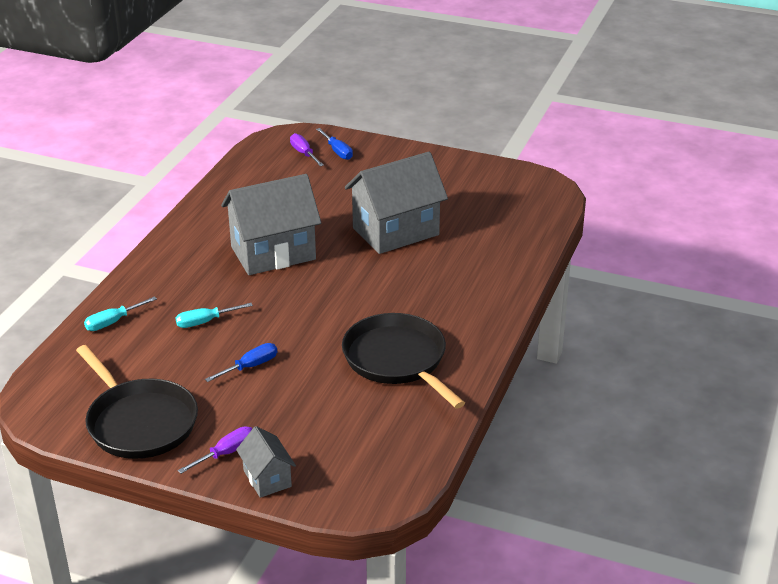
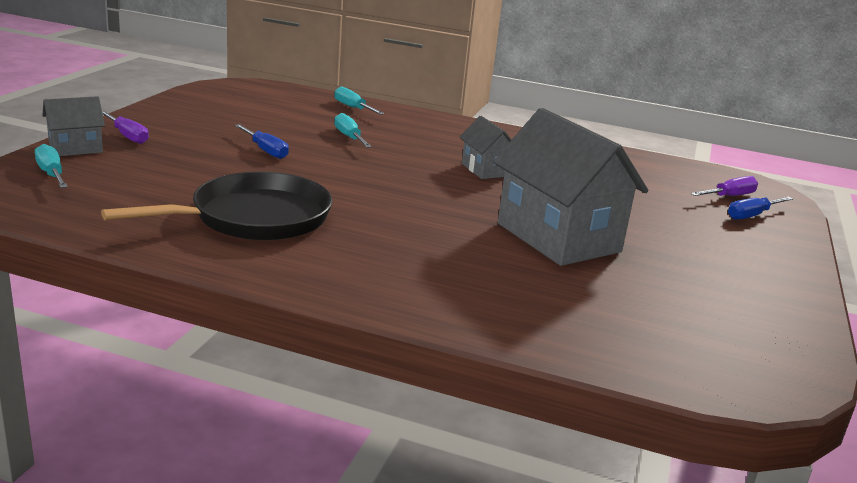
camera: 85 degrees right, 10 degrees down
(139, 422) = (194, 111): black pan -> none
(273, 253) = (485, 170): grey house -> grey house, size x0.49
(334, 478) = (52, 174): none -> turquoise screwdriver

